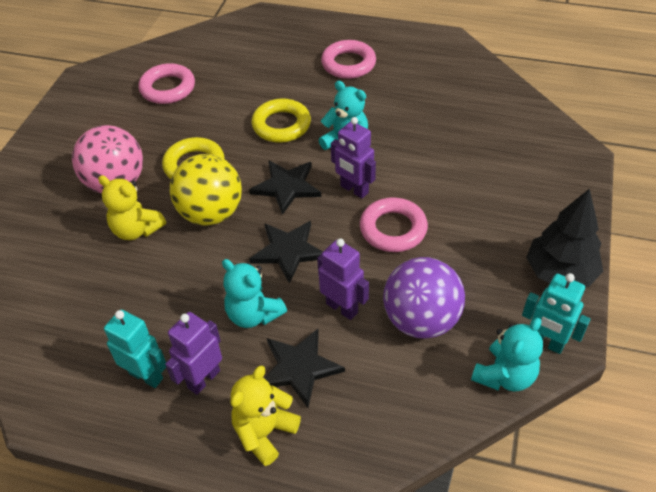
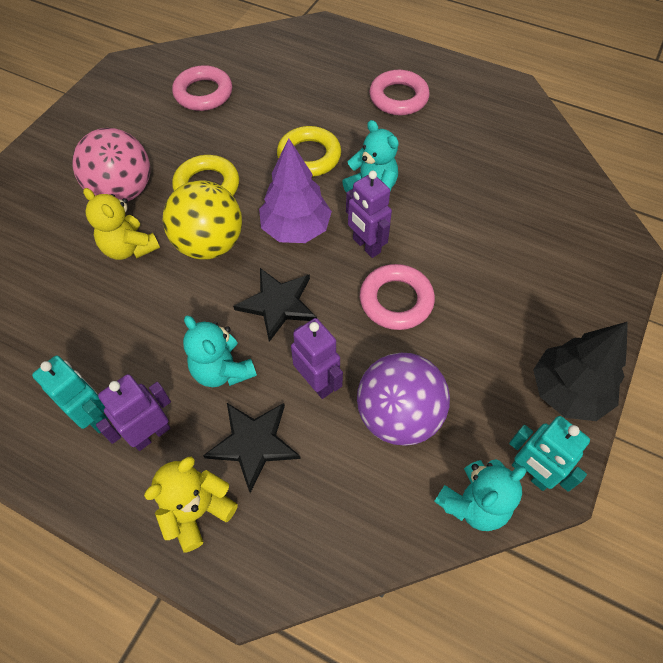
camera: 10 degrees right, 10 degrees up
(286, 187) = (296, 229): black star -> purple tree

